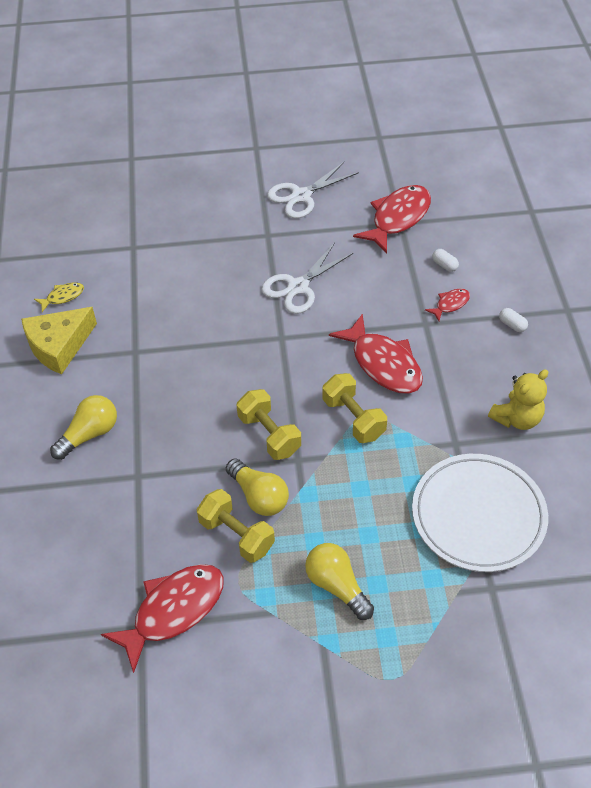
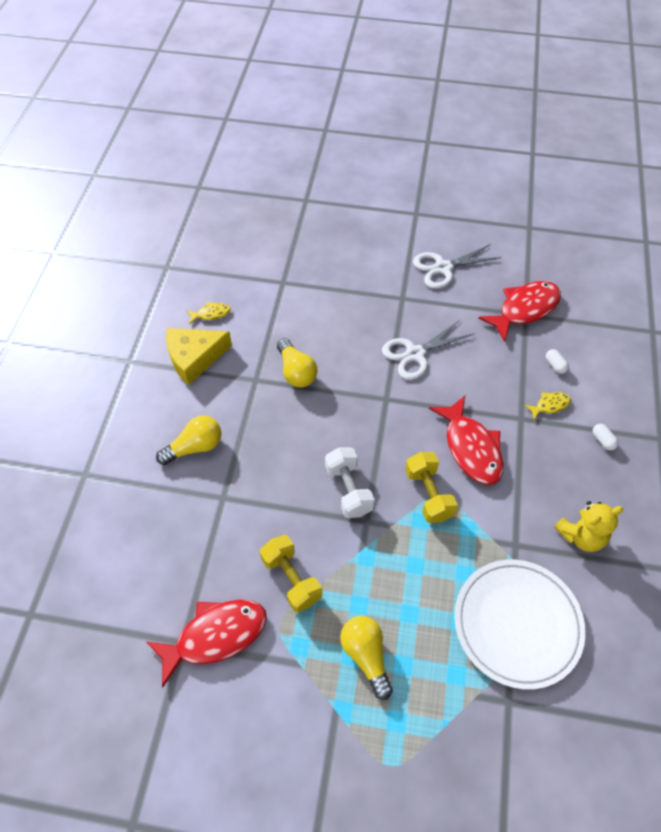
camera: 15 degrees right, 5 degrees up
(259, 496) = (322, 547): yellow light bulb -> yellow light bulb (296, 372)
(269, 434) = (348, 490): yellow dumbbell -> white dumbbell
(450, 304) = (550, 405): red fish -> yellow fish

